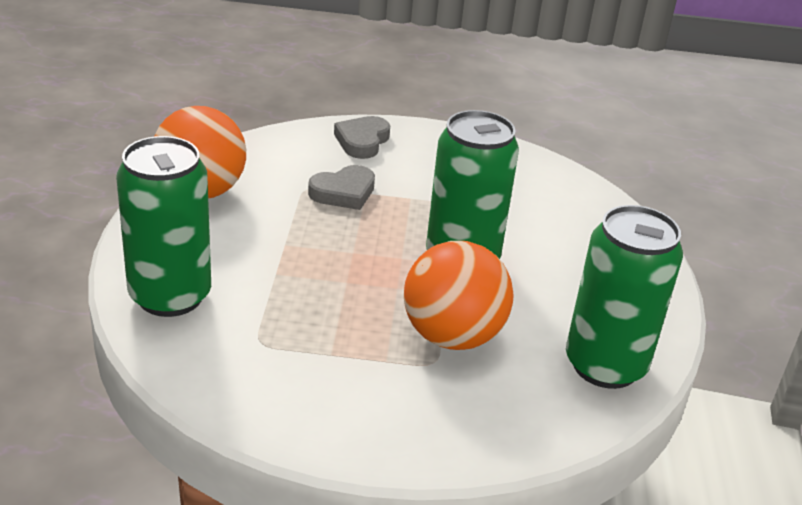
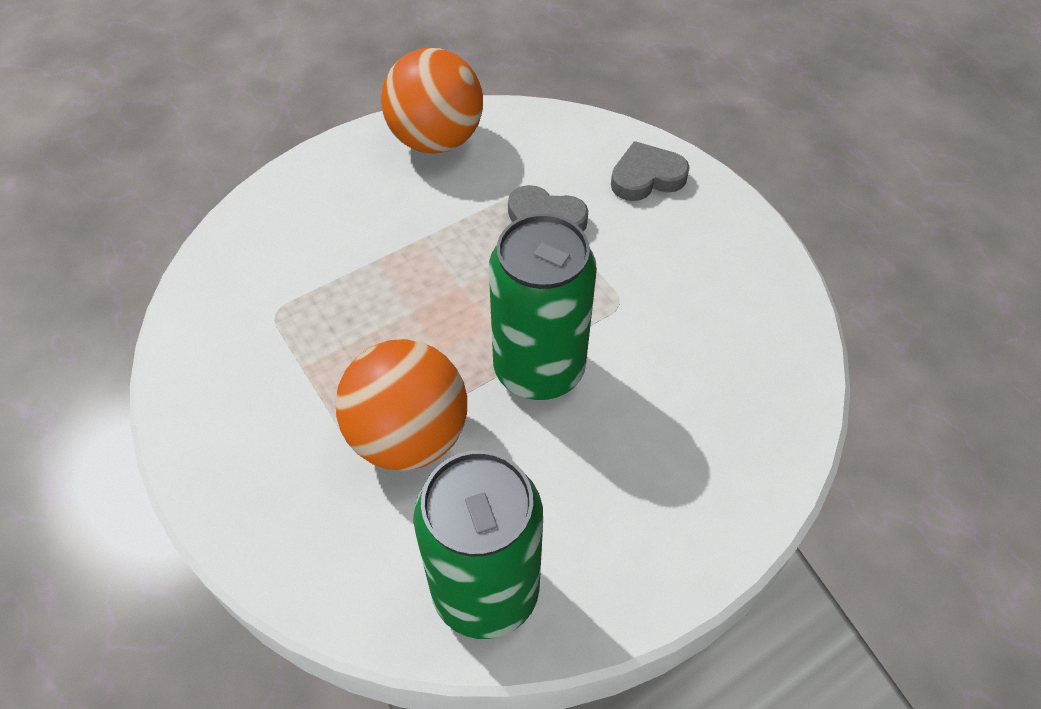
camera: 55 degrees right, 20 degrees up
(170, 296) = (279, 222): green can -> none

